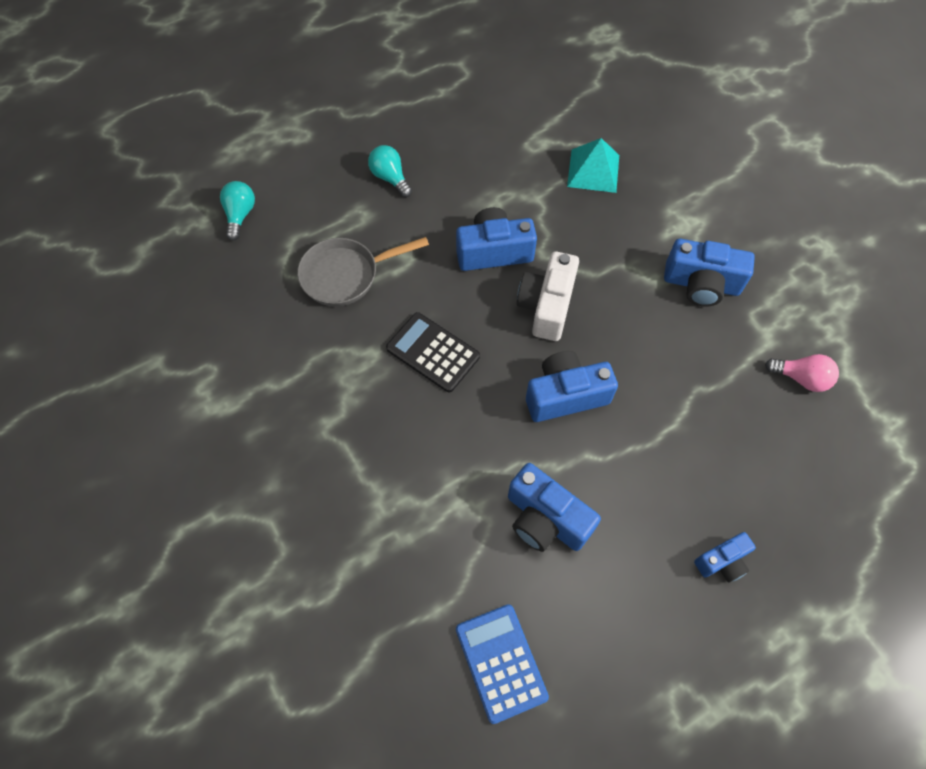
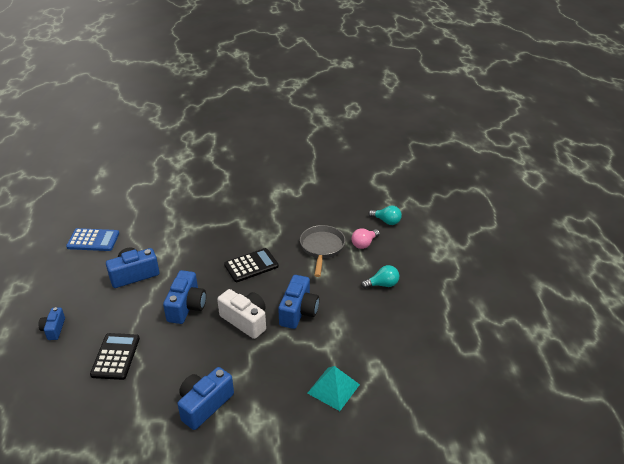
camera: 115 degrees right, 25 degrees down
(707, 433) = (115, 356): none -> black calculator
(801, 378) = (103, 422): pink light bulb -> pink light bulb (364, 244)

